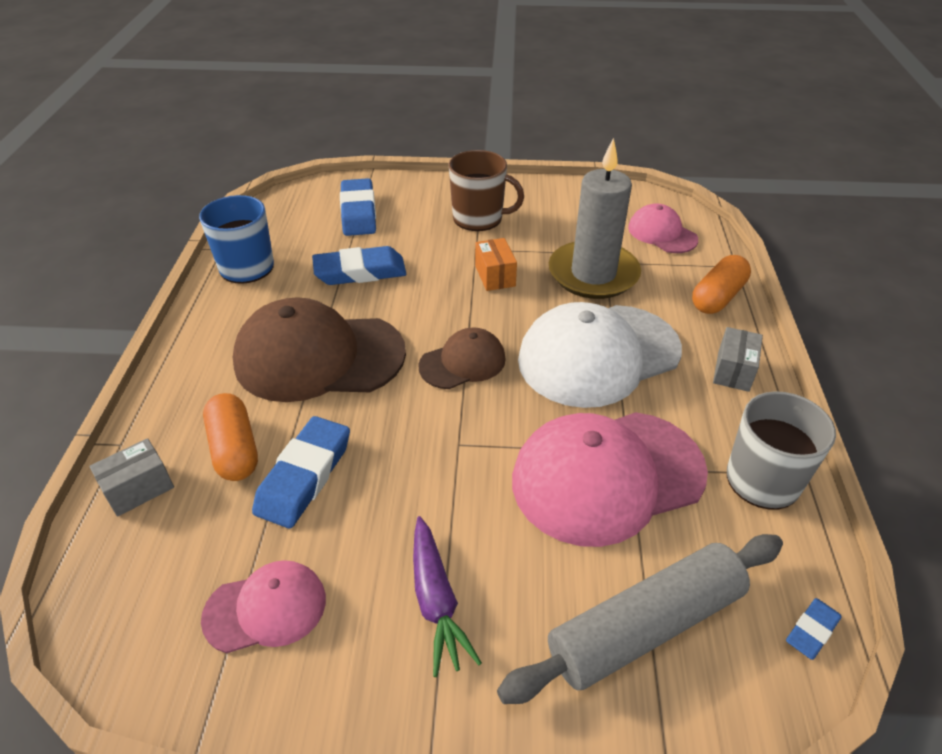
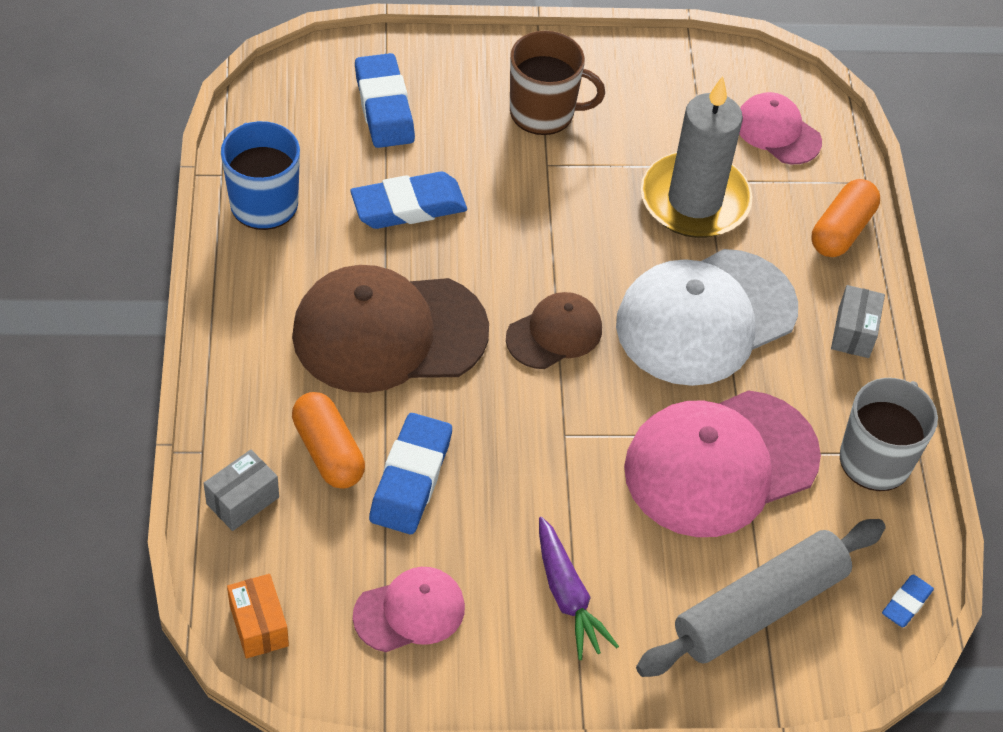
camera: 10 degrees left, 10 degrees up
(495, 276) = (576, 207): orange box -> orange box (259, 625)

